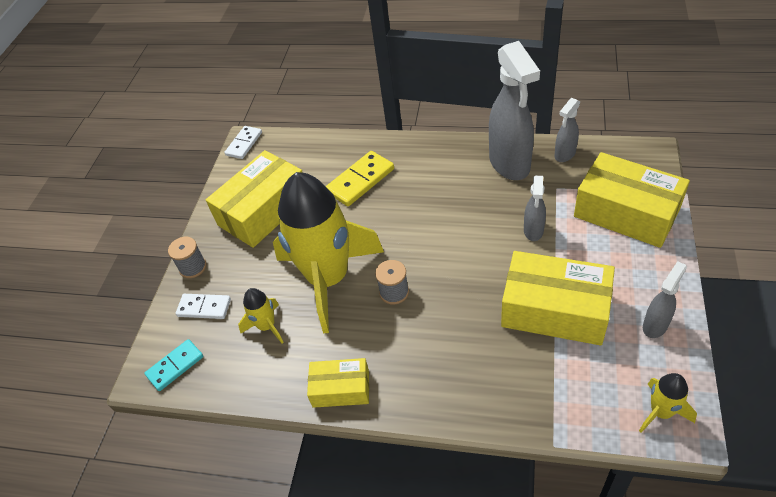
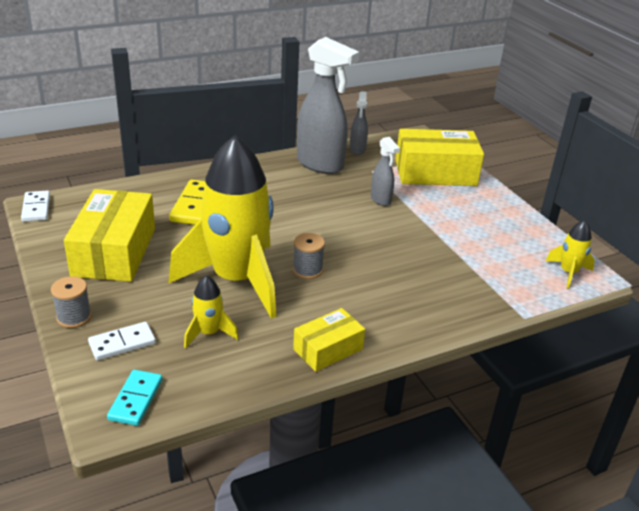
camera: 45 degrees left, 15 degrees down
(554, 310) = (444, 241): yellow box -> none
(655, 325) = (517, 228): grey spray bottle -> none

